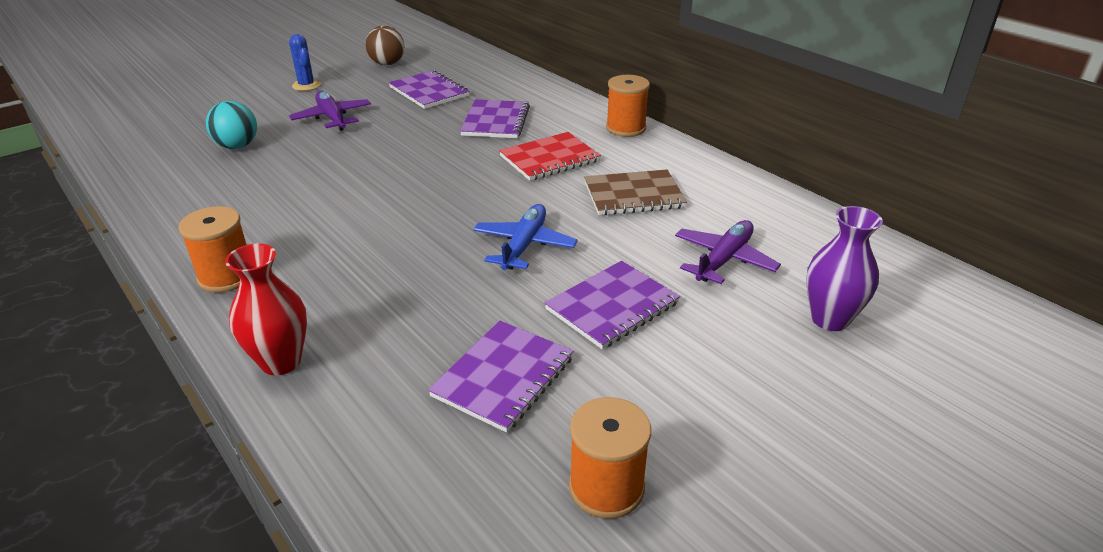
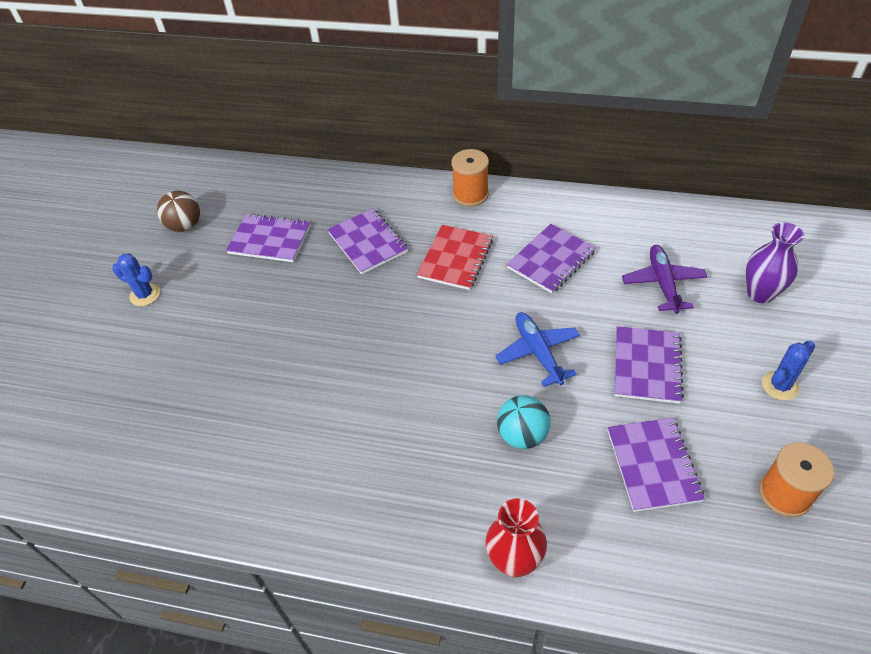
camera: 35 degrees left, 15 degrees up
(226, 276) = (374, 527): orange spool -> none
(237, 146) = (186, 402): turquoise ball -> turquoise ball (522, 435)
(332, 118) = (226, 319): purple plane -> none
(633, 195) = (551, 260): brown notebook -> purple notebook
(739, 400) = (779, 386): none -> blue cactus

